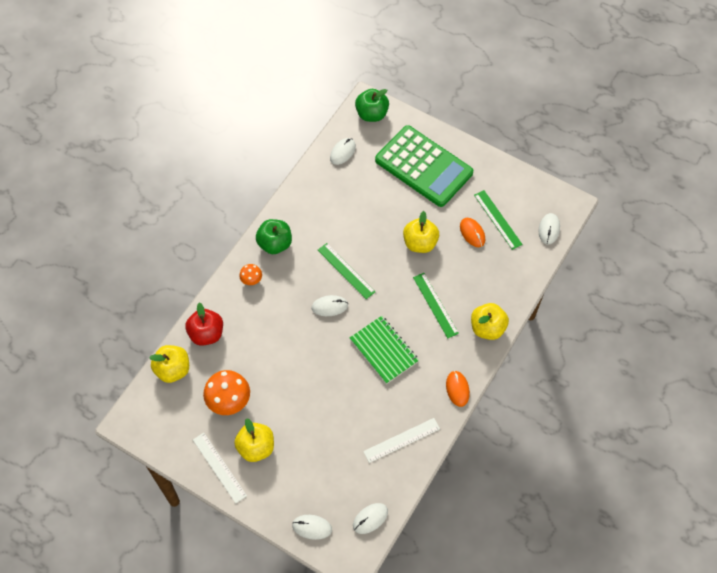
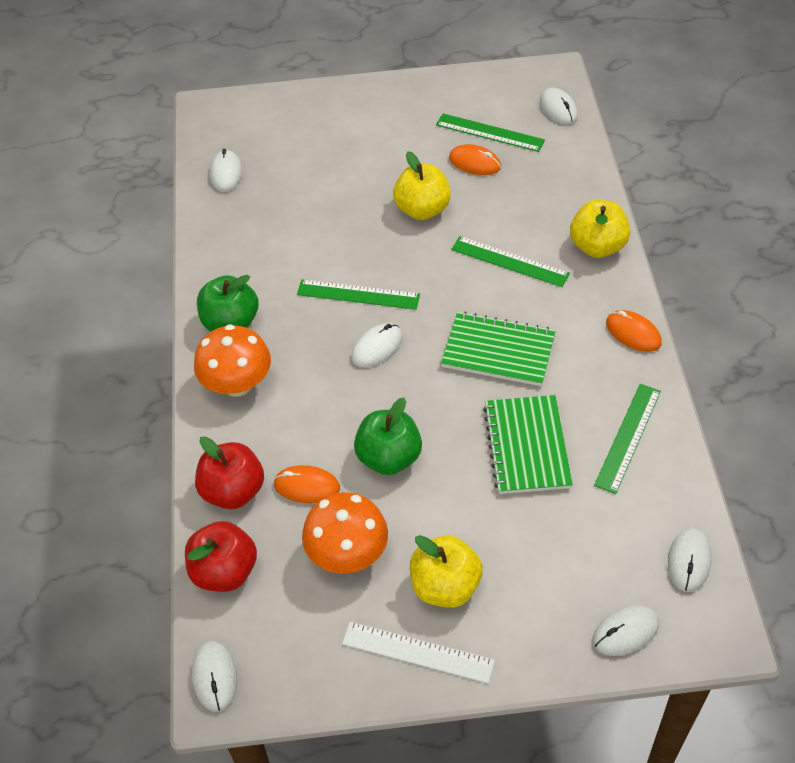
camera: 35 degrees left, 10 degrees down
(132, 414) = (214, 677): none -> white mouse
(173, 370) = (225, 571): yellow apple -> red apple
(239, 355) = (307, 486): none -> orange mouse
(251, 280) = (237, 384): orange mushroom -> orange mushroom, size x1.93
(351, 409) = (526, 446): none -> green notebook
(372, 114) = (225, 115): green apple -> green apple (389, 457)
(401, 440) = (628, 437): white ruler -> green ruler
(423, 166) = (345, 131): green calculator -> none

